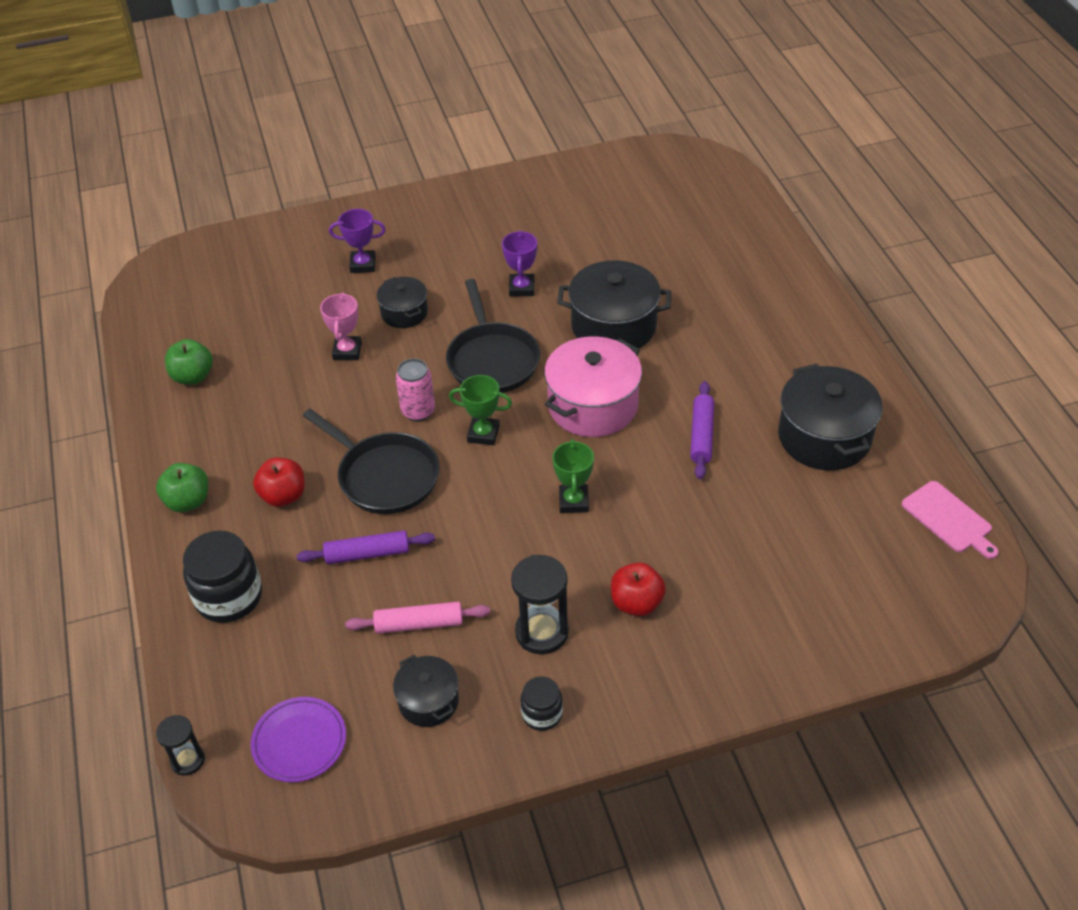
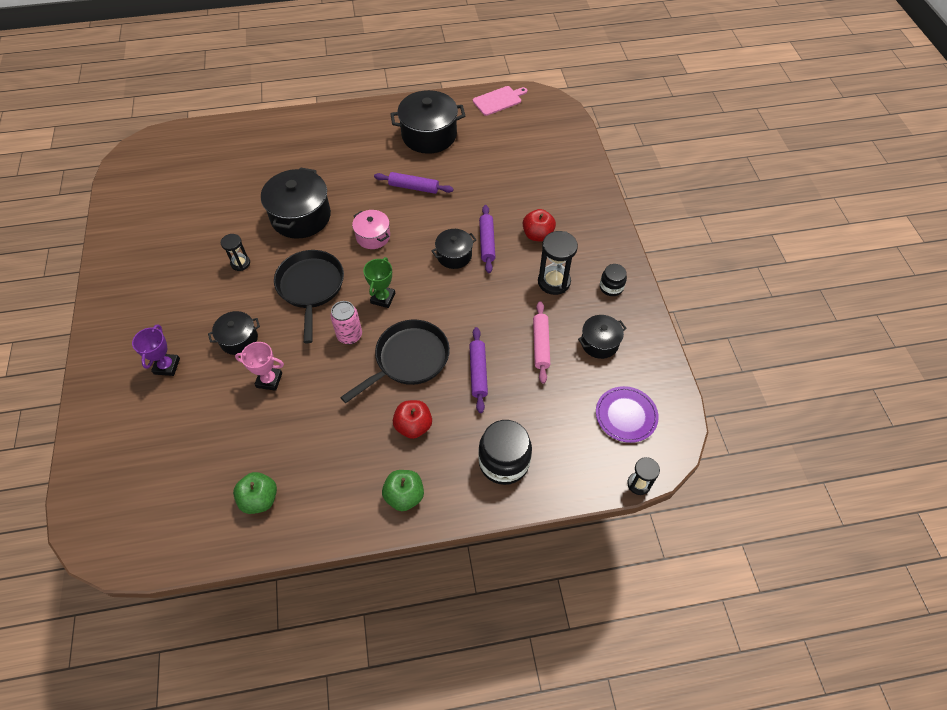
camera: 85 degrees left, 10 degrees up
(492, 360) = (311, 287): black pan -> black pan turned 90 degrees counterclockwise
(521, 288) = (240, 263): purple trophy -> black hourglass
(573, 501) = (454, 255): green trophy -> black pot
(593, 405) = (373, 236): pink pot -> pink pot, size x0.56
(607, 538) = (486, 242): none -> purple rolling pin

